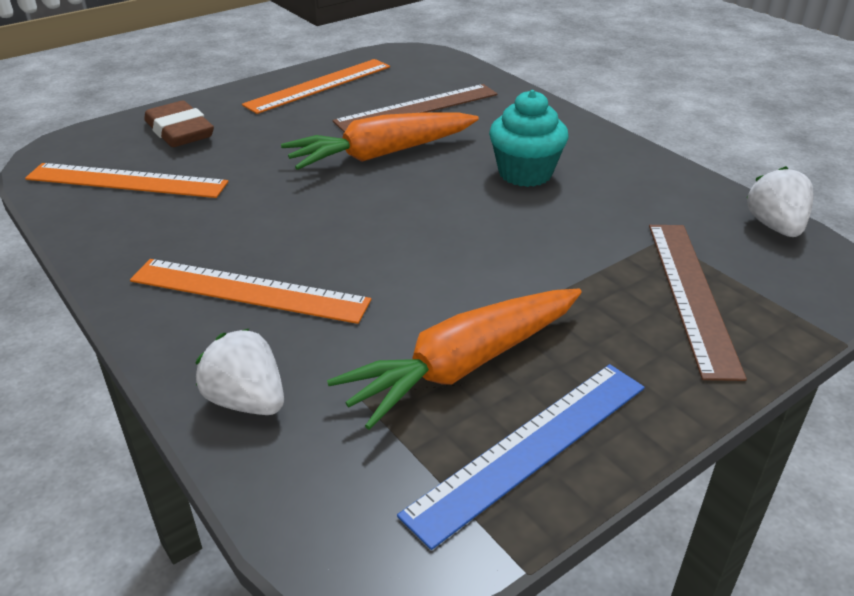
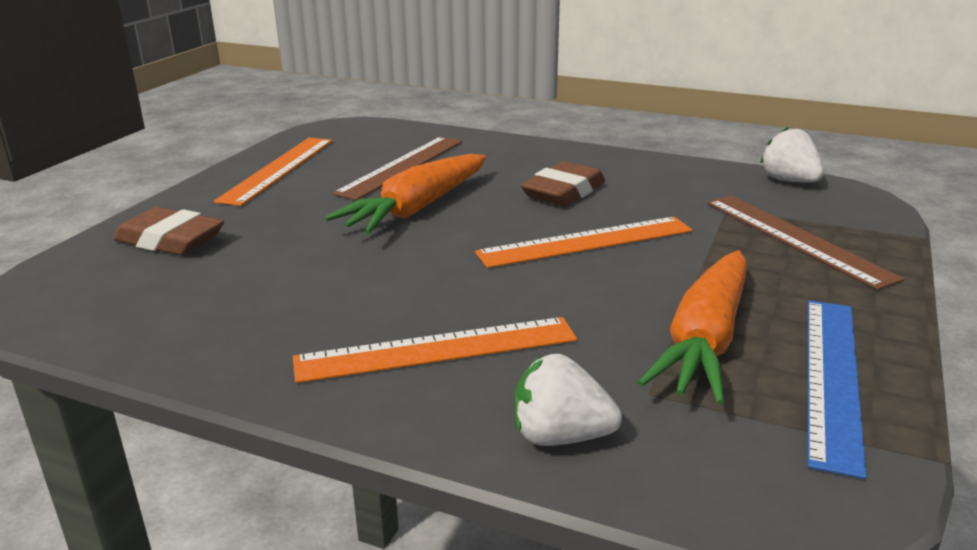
camera: 30 degrees left, 10 degrees down
(126, 181) = (164, 298): orange ruler -> orange ruler (586, 242)
(525, 173) = (564, 192): turquoise cupcake -> brown eraser

